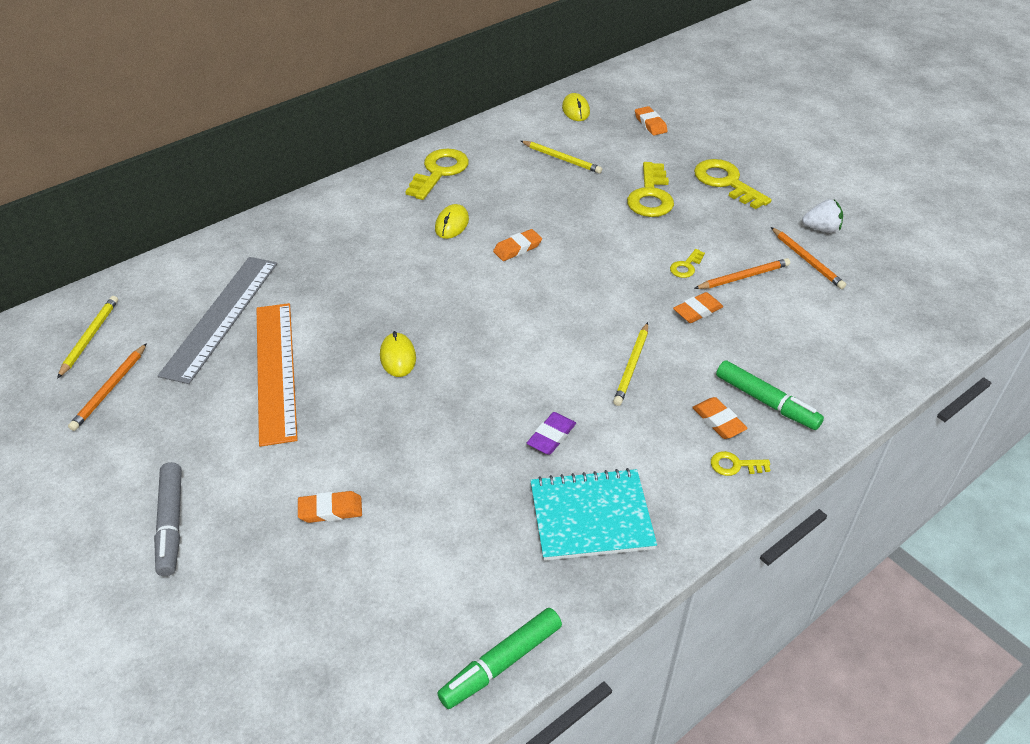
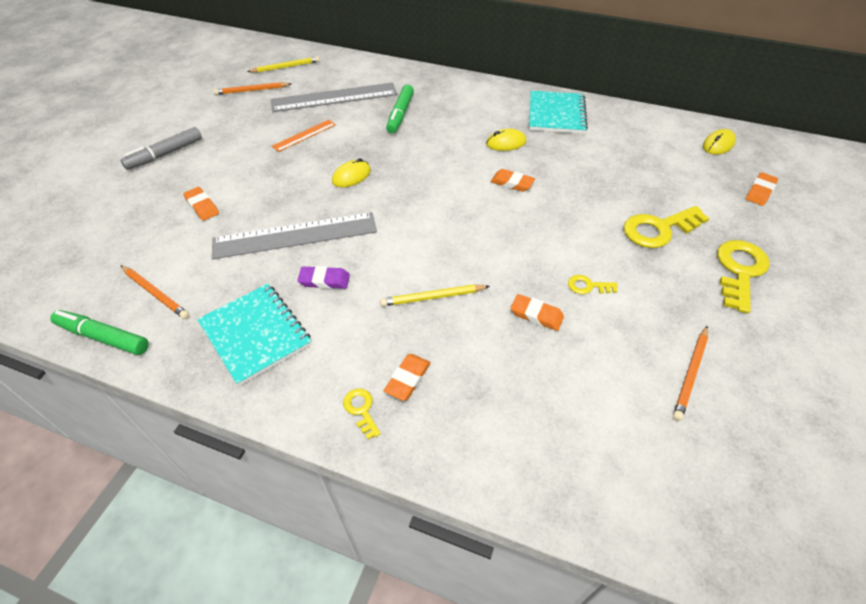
camera: 60 degrees right, 5 degrees up
(275, 370) = (304, 135): orange ruler -> orange ruler, size x0.51
(439, 172) = (556, 114): yellow key -> turquoise notebook
(461, 438) = (295, 235): none -> grey ruler
(561, 159) = (644, 162): yellow pencil -> none
(743, 277) = (613, 331): orange pencil -> orange pencil (155, 293)
(766, 402) = (457, 407): green marker -> green marker (400, 114)
(821, 229) = (755, 370): white strawberry -> none

